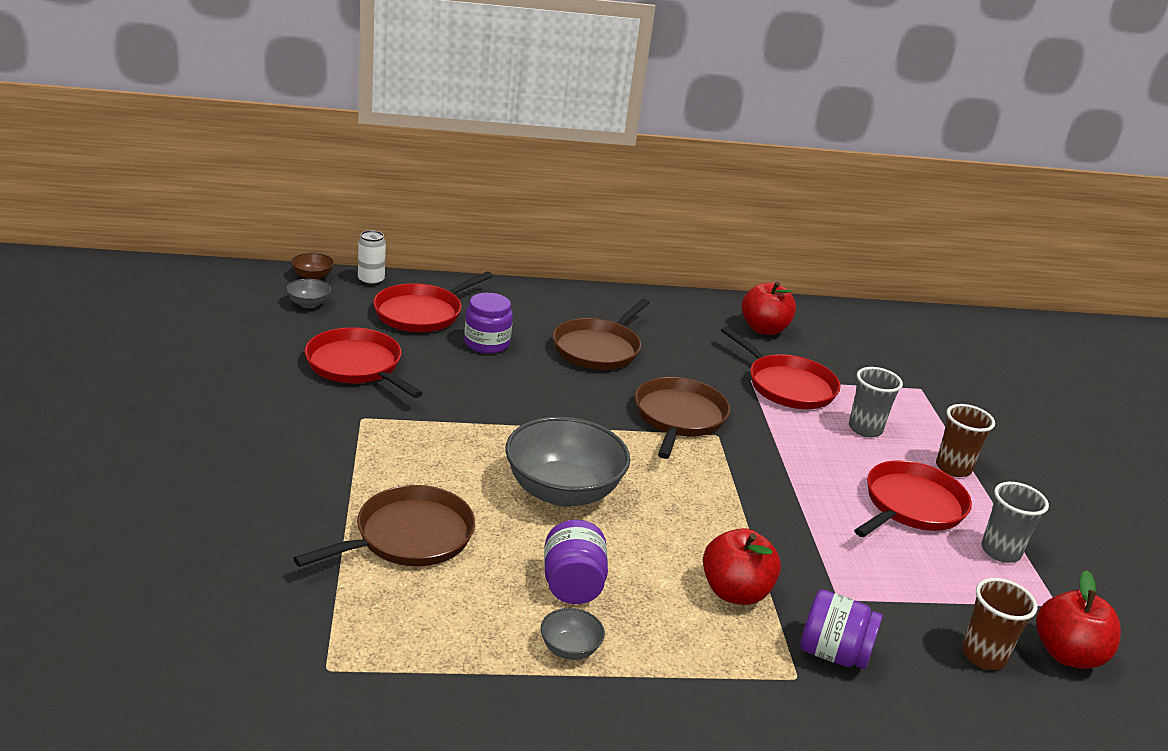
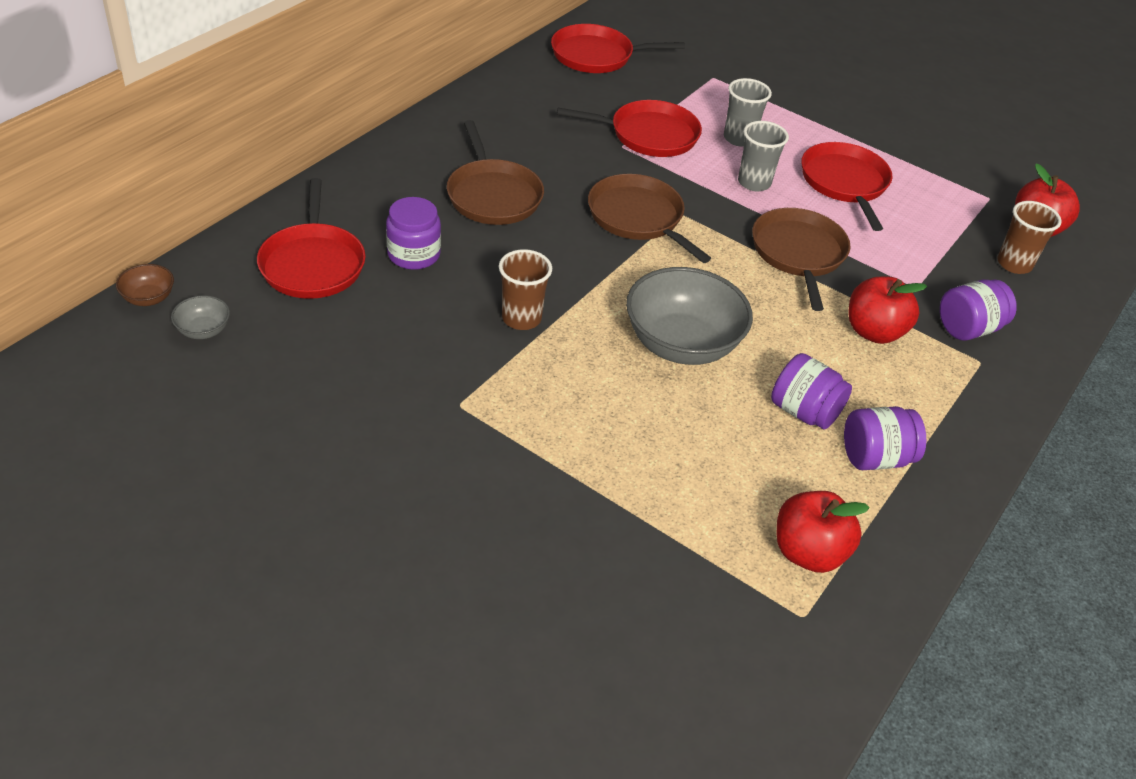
camera: 50 degrees left, 15 degrees up
(356, 366) = (363, 360): red pan -> red pan (596, 56)
(371, 280) = (208, 262): white can -> none
(409, 536) = (668, 472): brown pan -> brown pan (798, 253)
(570, 648) = (875, 457): grey bowl -> purple jar
(764, 329) = (558, 91): red apple -> red apple (808, 552)
(953, 468) = (819, 134): brown cup -> brown cup (521, 318)
(1000, 551) = (922, 181): grey cup -> grey cup (754, 183)

